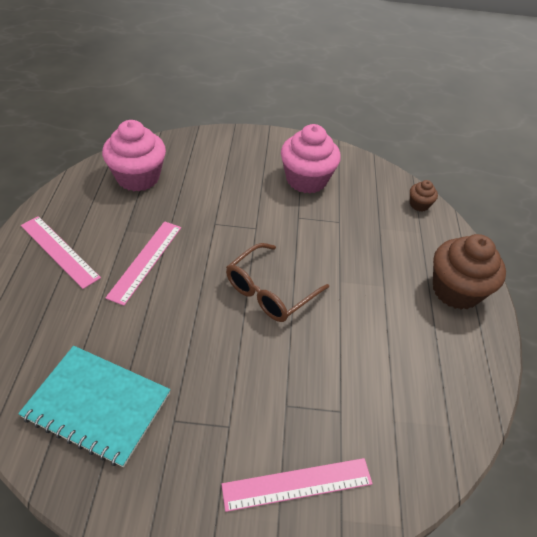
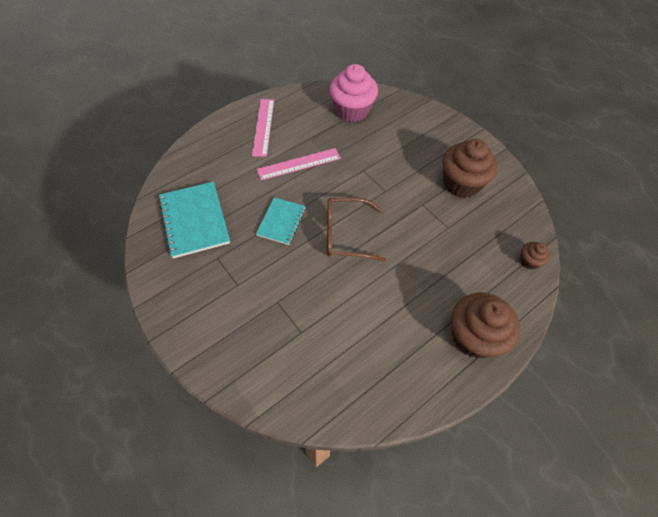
camera: 50 degrees right, 10 degrees up
(196, 328) = (281, 222): none -> turquoise notebook
(297, 484) = (234, 343): pink ruler -> none
(306, 180) = (461, 183): pink cupcake -> brown cupcake

